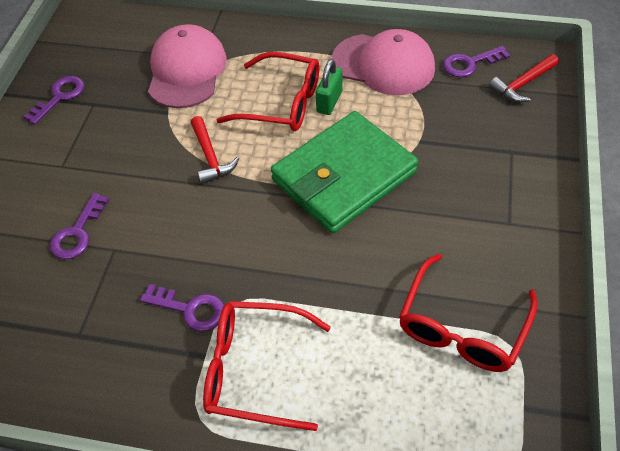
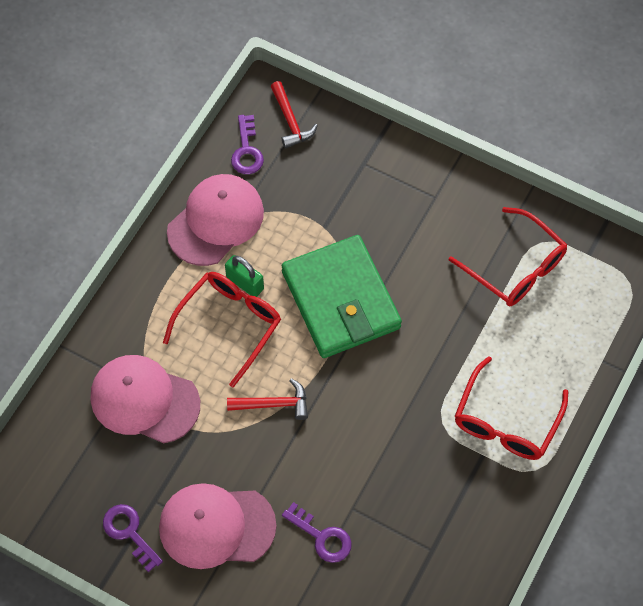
camera: 75 degrees left, 10 degrees up
(75, 151) = (216, 526): none -> pink cap
(190, 309) = (436, 457): purple key -> none

